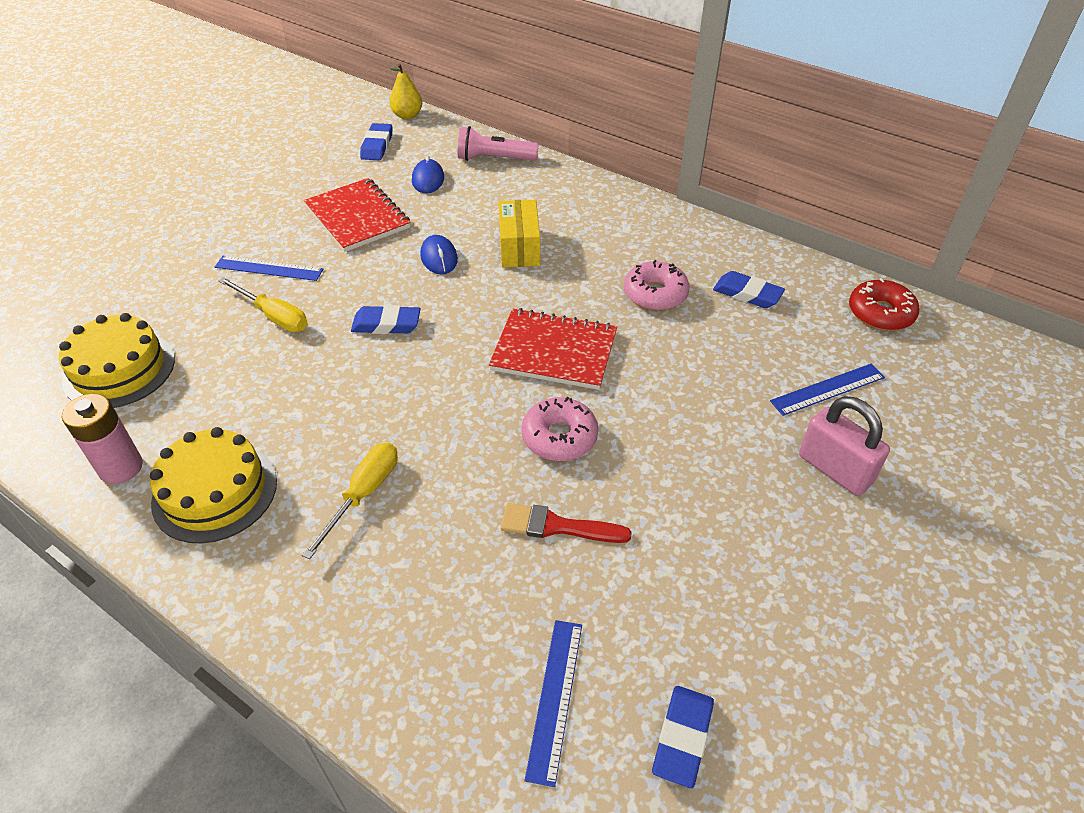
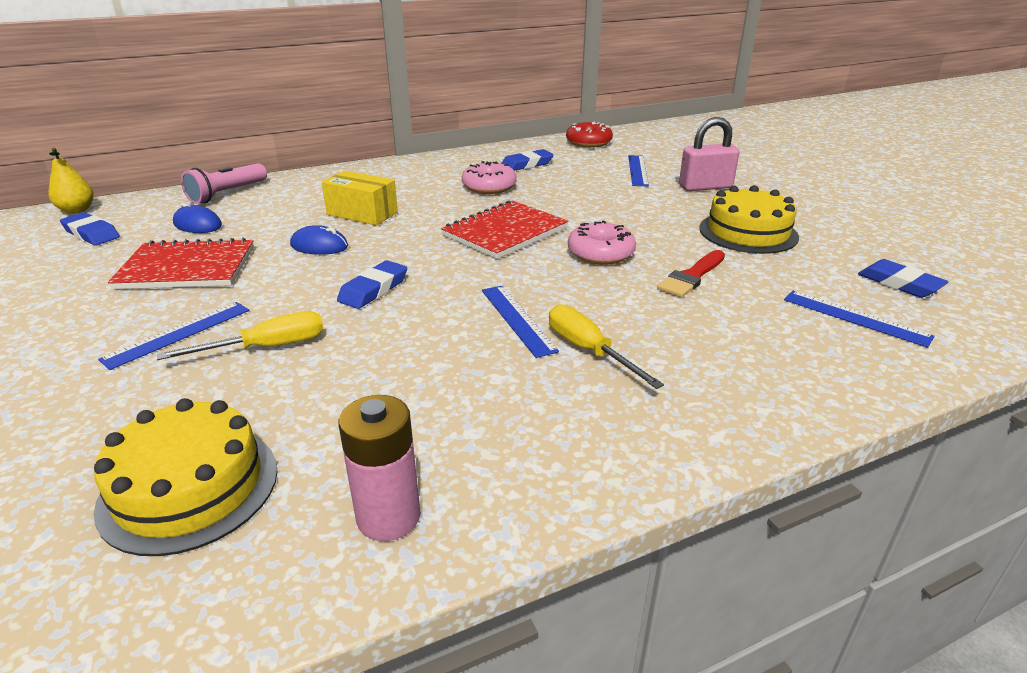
camera: 60 degrees left, 15 degrees down
(215, 492) = (504, 442): yellow cake -> yellow cake (748, 232)
(390, 429) = (517, 319): none -> blue ruler

